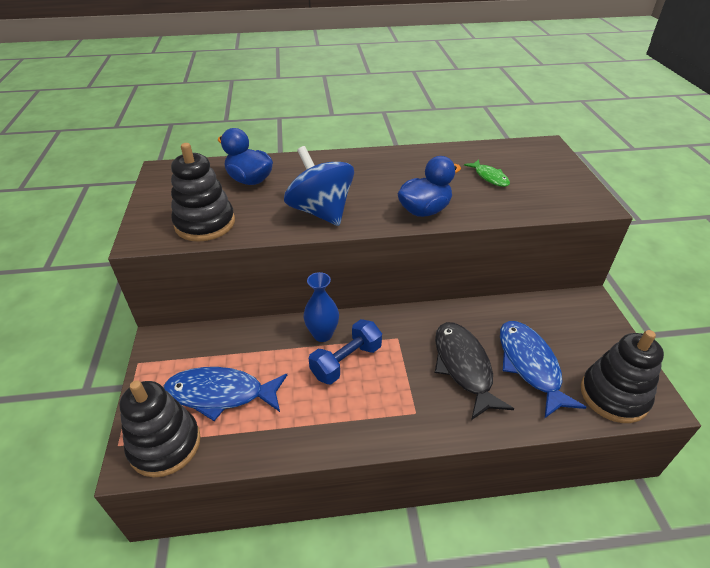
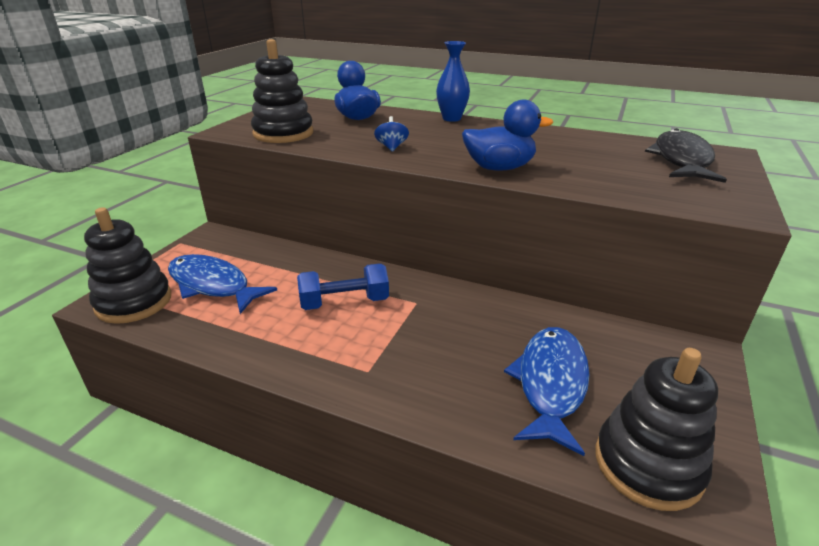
camera: 30 degrees right, 10 degrees down
(321, 211) = (391, 147): blue spinning top -> blue spinning top, size x0.42
(322, 334) = (345, 274): blue vase -> blue vase (451, 118)
(463, 367) = (464, 353): black fish -> black fish (681, 160)
(489, 177) = (612, 161): green fish -> none

